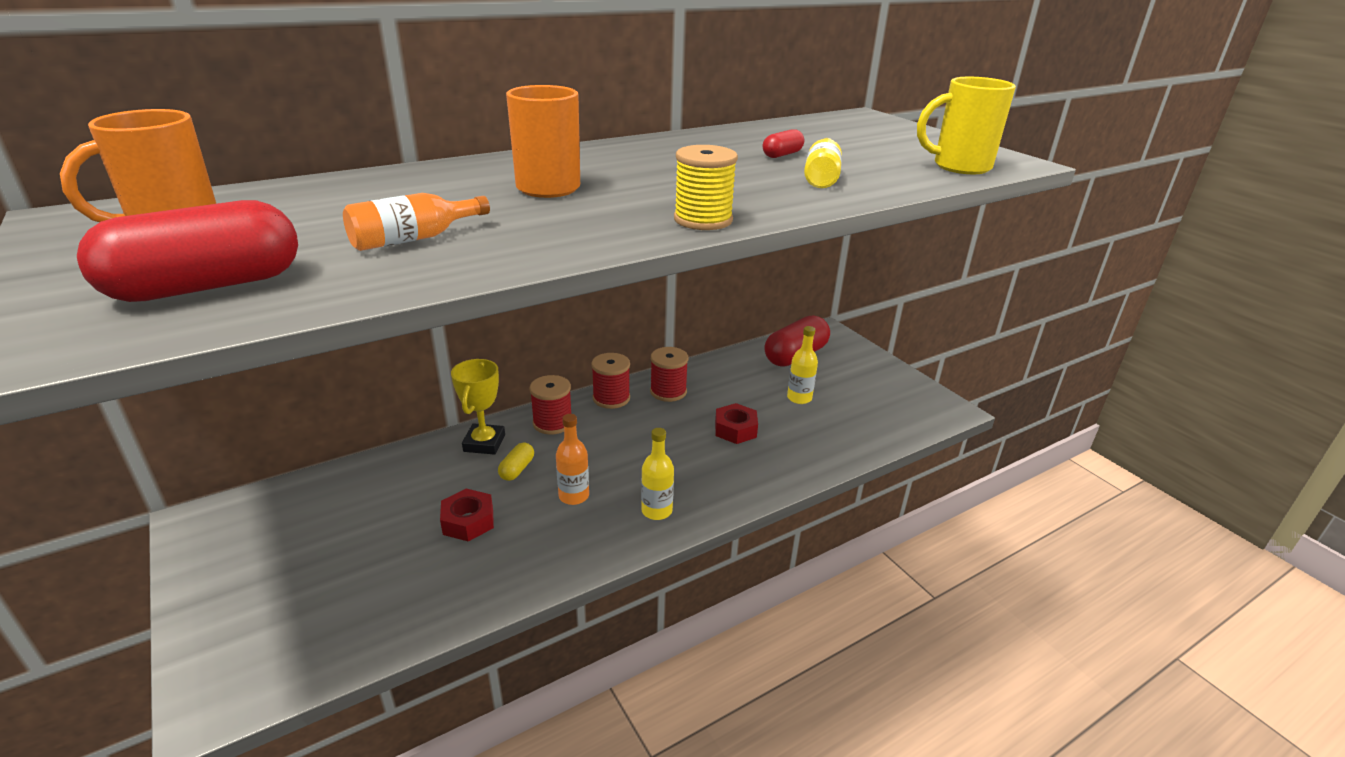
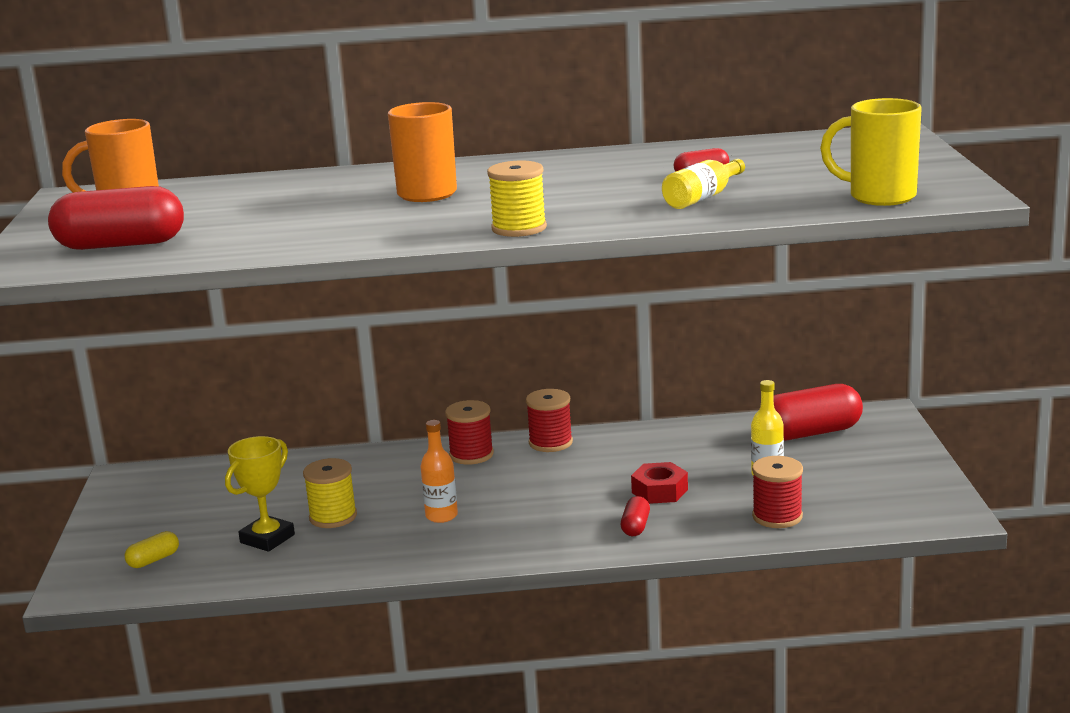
camera: 30 degrees right, 10 degrees down
(413, 239) = (277, 226): orange bottle -> none
(468, 521) = (333, 517): red nut -> yellow spool
(484, 443) = (392, 461): yellow trophy -> yellow trophy (267, 539)
(517, 469) = (406, 486): yellow capsule -> yellow capsule (153, 560)
(656, 511) = (510, 541): yellow bottle -> none
(668, 391) = (618, 446): red spool -> red spool (777, 516)
(746, 470) = (635, 526): none -> red capsule

